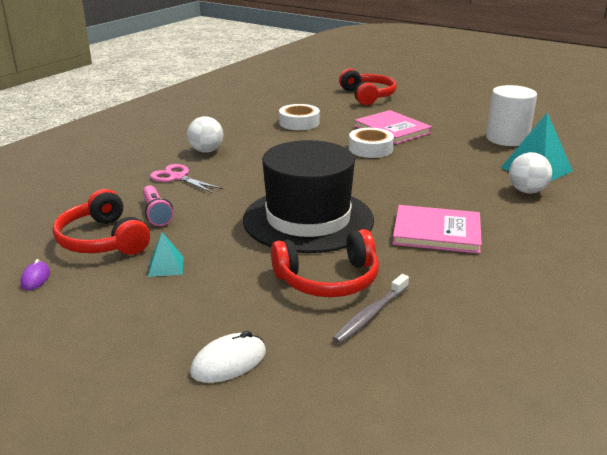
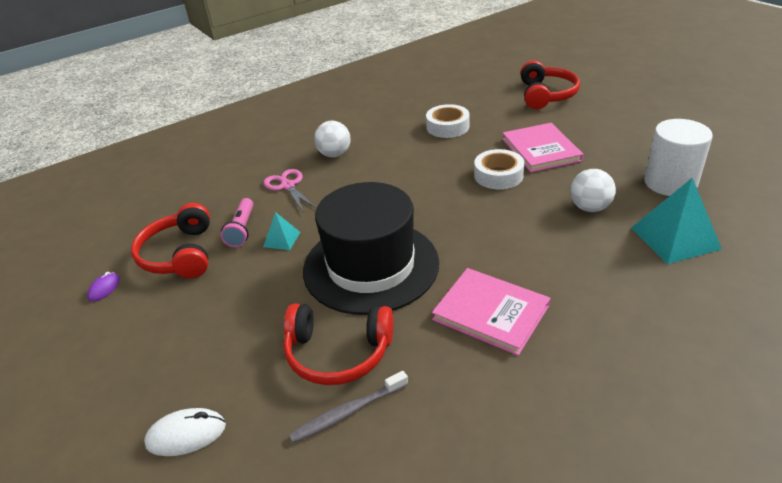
camera: 25 degrees right, 10 degrees up
(166, 266) = (209, 299): turquoise pyramid -> turquoise pyramid (282, 239)
(527, 191) = (639, 271): white ball -> white ball (589, 207)

